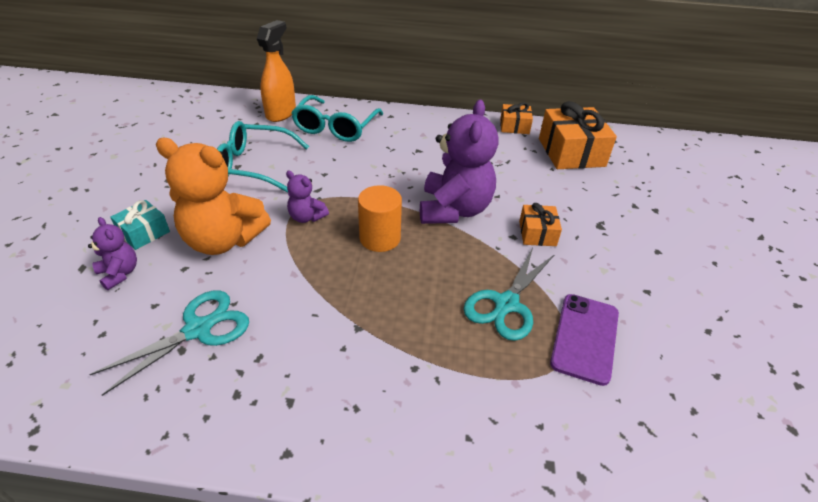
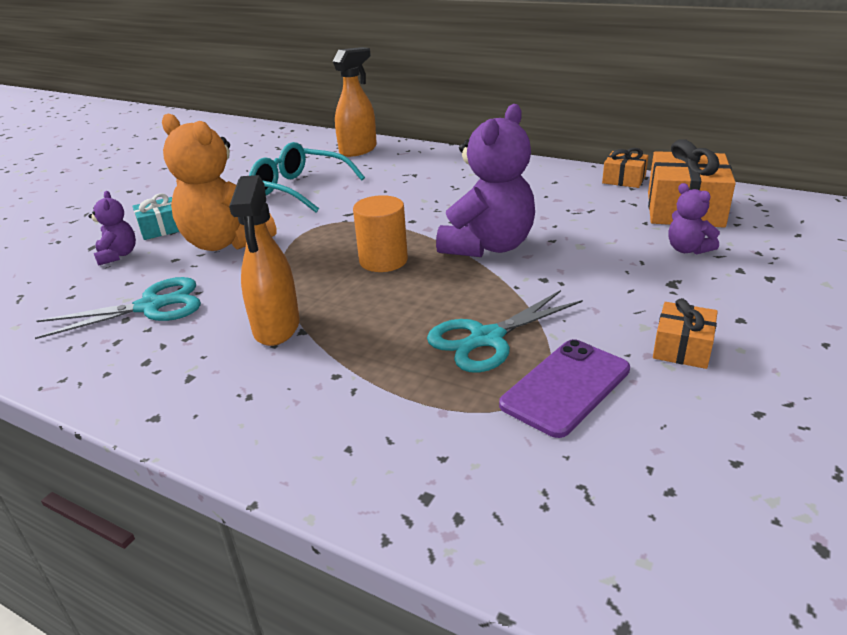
camera: 25 degrees right, 10 degrees down
(306, 217) = (320, 234): purple teddy bear -> purple teddy bear (687, 249)
(334, 329) = (276, 328): none -> orange spray bottle
(335, 128) = (406, 165): turquoise glasses -> none
(537, 233) = (578, 280): orange gift -> orange gift (682, 348)

